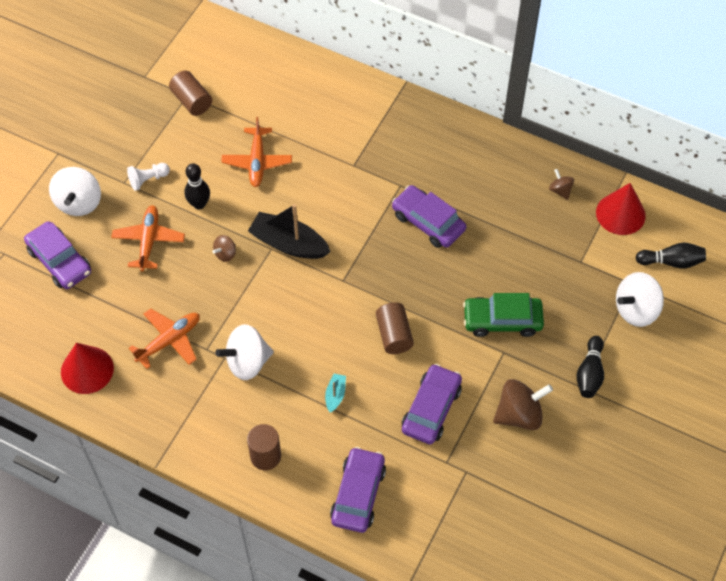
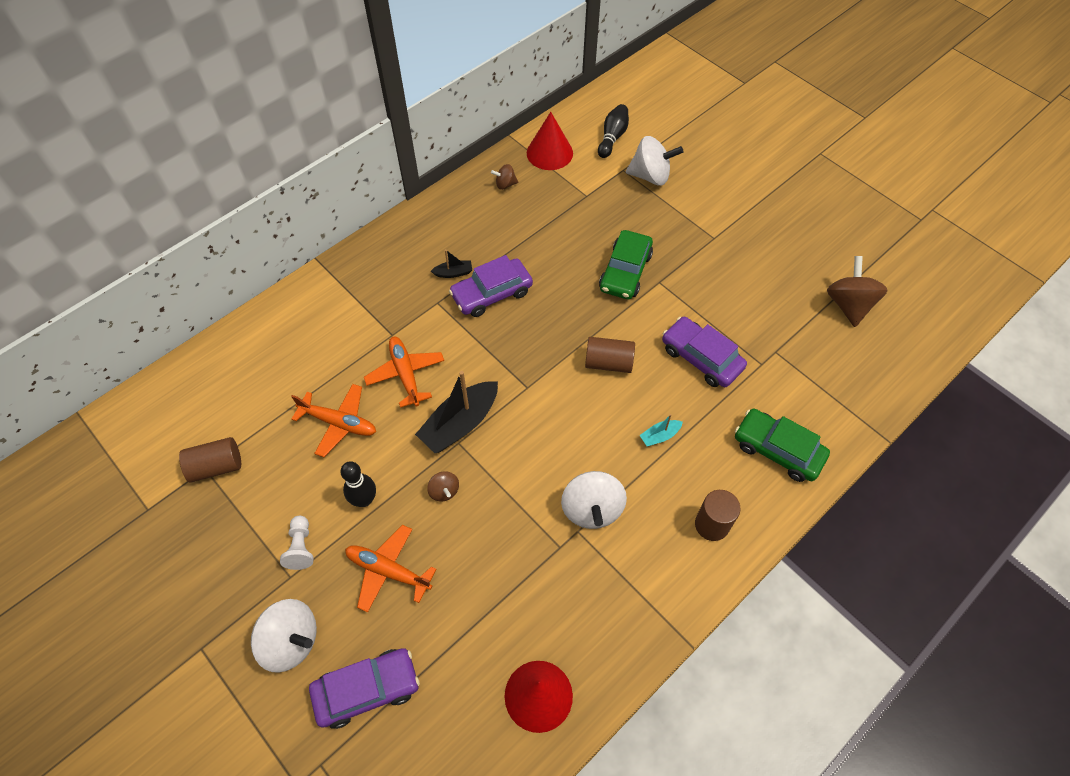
camera: 70 degrees left, 0 degrees up
(169, 340) = (534, 585): orange plane -> orange plane (405, 374)
(335, 395) = (659, 436): turquoise boat -> turquoise boat turned 60 degrees counterclockwise
(358, 494) = (777, 450): purple car -> green car
(437, 186) = (453, 273): none -> black boat
(519, 414) = (728, 291): brown spinning top -> brown spinning top (848, 305)
(589, 373) = (702, 228): black bowling pin -> none
(636, 310) = (650, 176): white spinning top -> white spinning top turned 75 degrees counterclockwise

